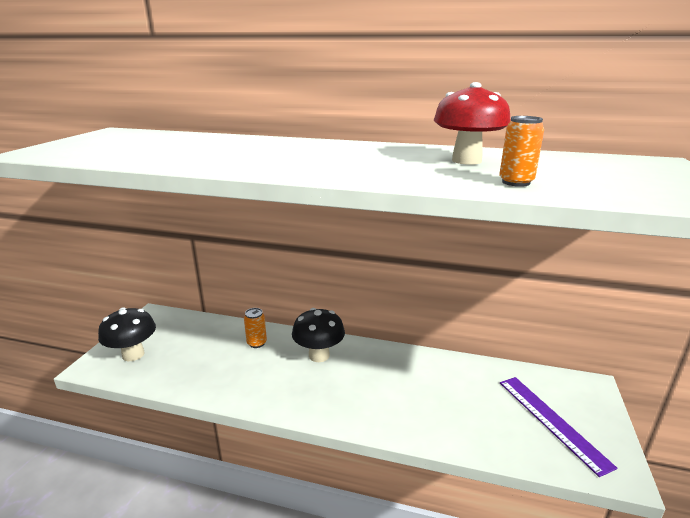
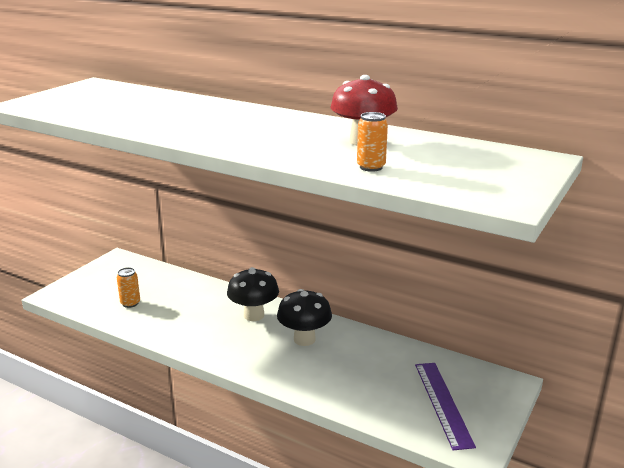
camera: 15 degrees right, 0 degrees up
(133, 354) = (90, 290): black mushroom -> black mushroom (304, 339)
(257, 343) = (201, 296): orange can -> orange can (130, 303)

